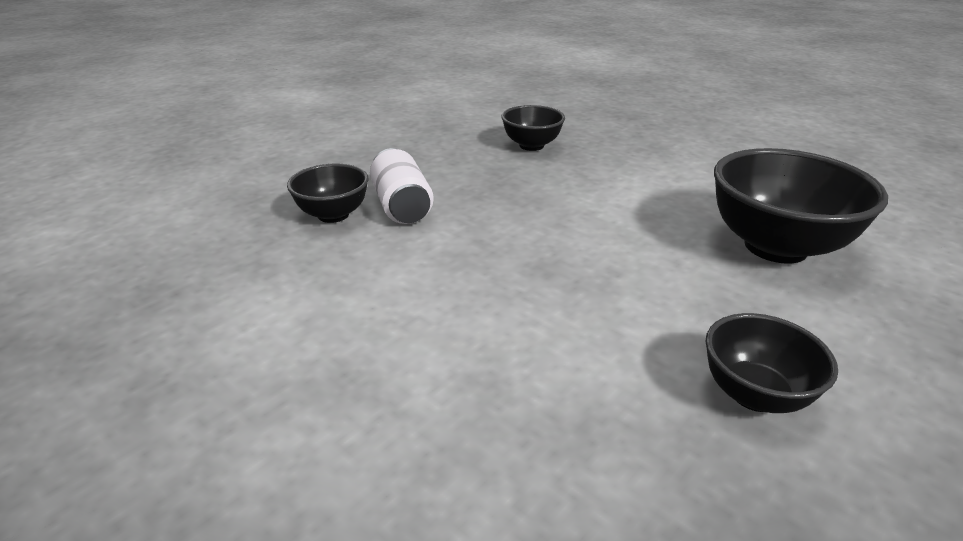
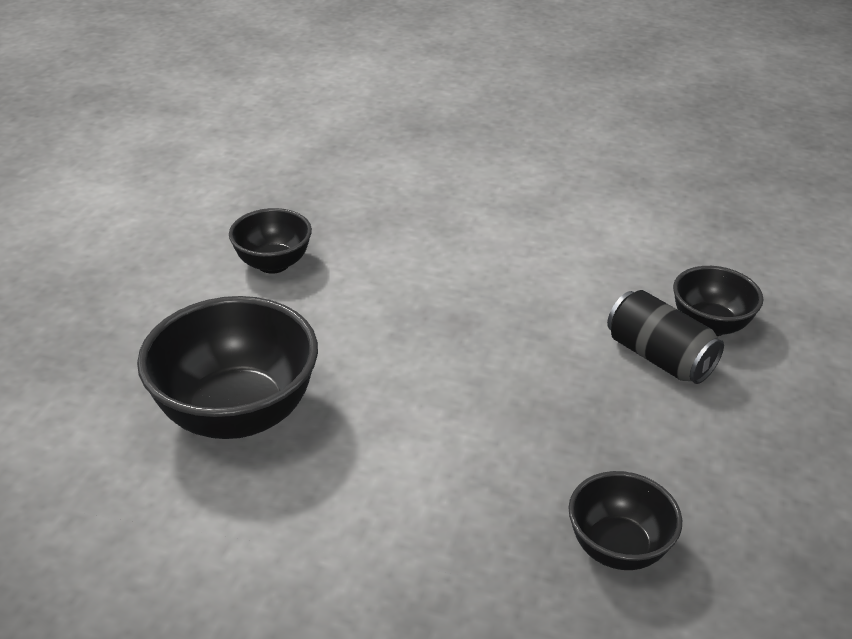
camera: 155 degrees right, 5 degrees up
(402, 206) = (659, 357): white can -> black can

